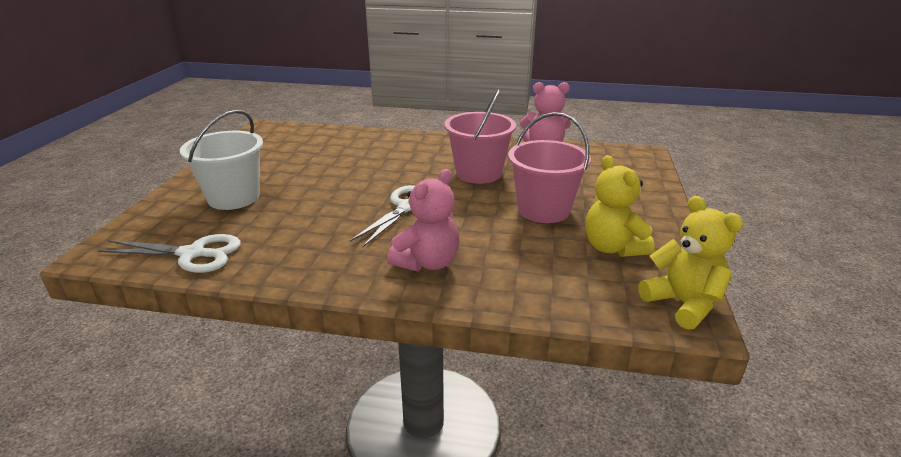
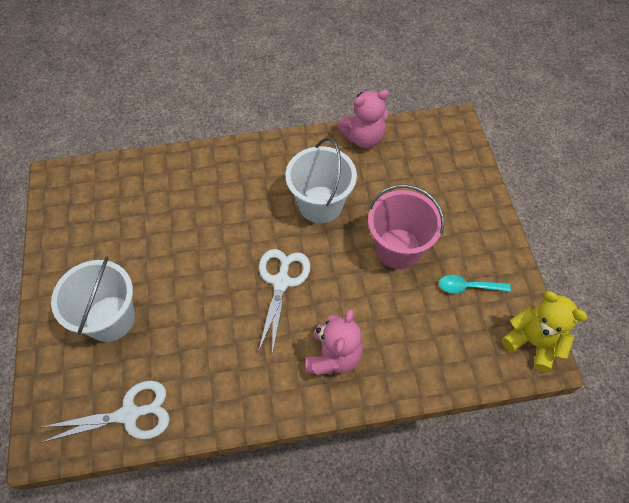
camera: 20 degrees left, 30 degrees up
(478, 173) = (320, 204): pink bucket -> white bucket
(612, 248) = (468, 287): yellow teddy bear -> turquoise spoon

